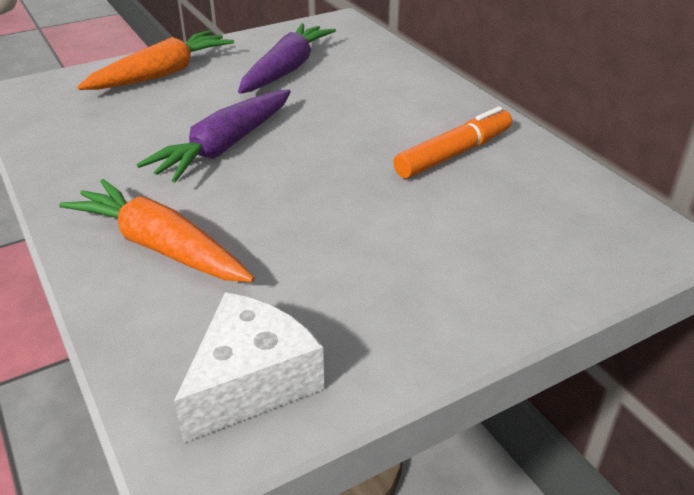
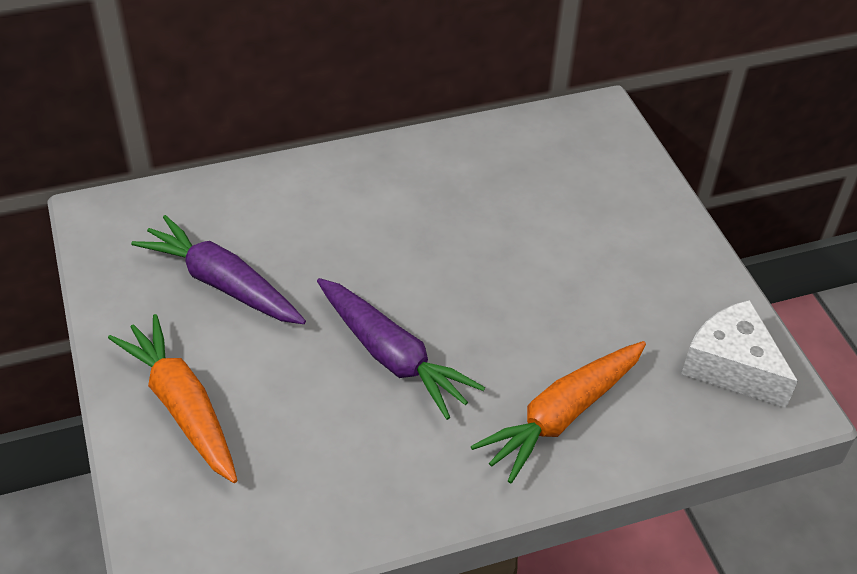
camera: 80 degrees left, 10 degrees up
(454, 154) = (453, 190): orange marker -> none

